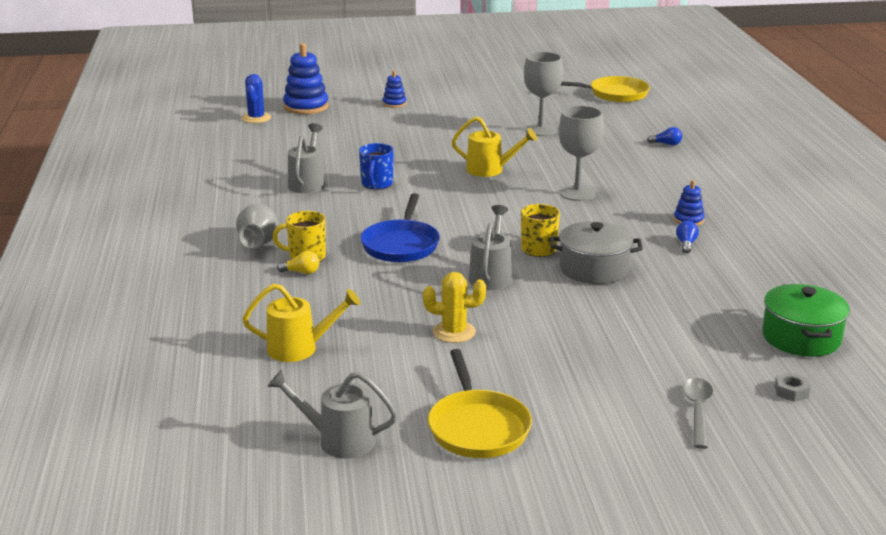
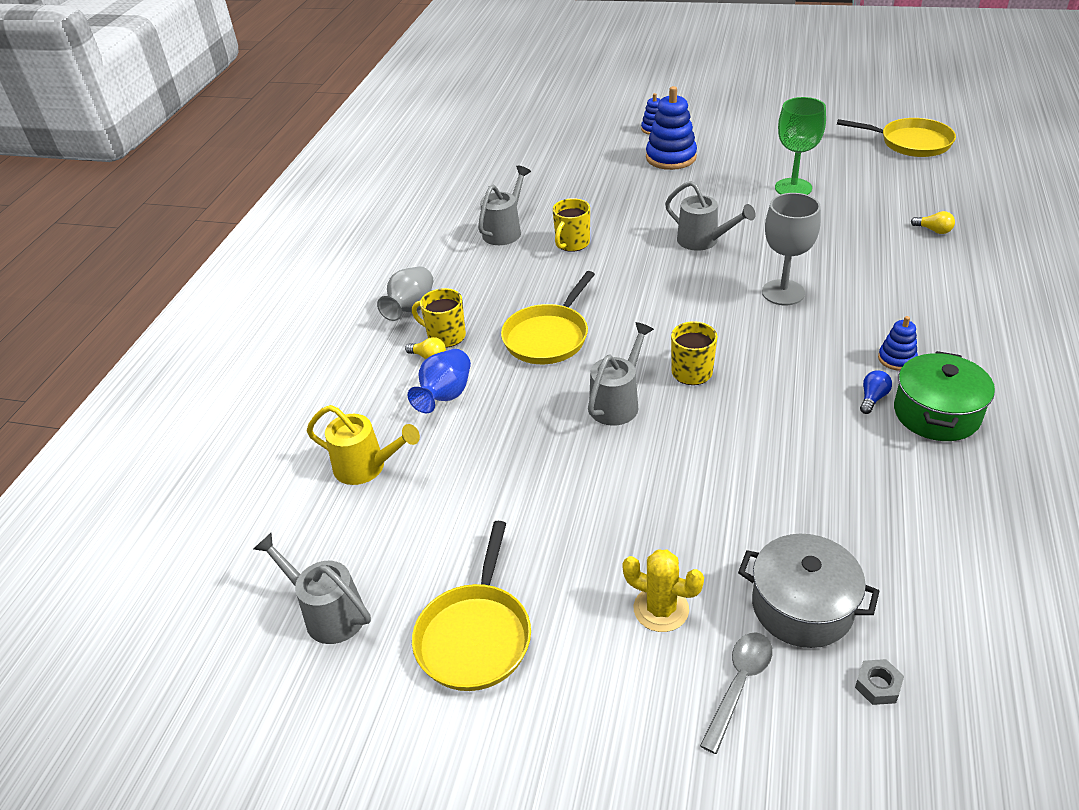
camera: 25 degrees right, 15 degrees up
(256, 118) = (506, 133): blue cactus -> none
(306, 107) = (562, 123): blue stacking toy -> blue stacking toy (671, 157)
(336, 294) = (445, 396): none -> blue vase
(377, 184) = (572, 243): blue mug -> yellow mug
(401, 245) = (548, 337): blue pan -> yellow pan
(454, 332) = (531, 481): yellow cactus -> yellow cactus (661, 609)
(490, 170) = (703, 241): yellow watering can -> grey watering can
(541, 130) = (793, 188): grey goblet -> green goblet
(594, 269) = (739, 416): grey pot -> grey pot (802, 606)
(666, 144) = (934, 230): blue light bulb -> yellow light bulb
(801, 338) = (940, 593): green pot -> green pot (936, 413)

